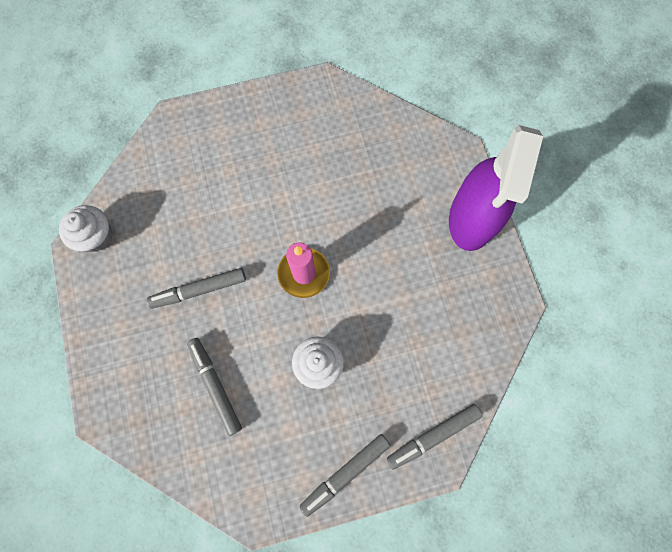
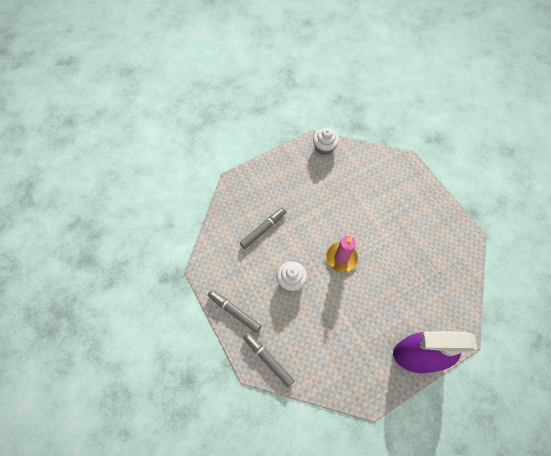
camera: 75 degrees right, 10 degrees down
(199, 290) = (312, 205): grey marker -> none

